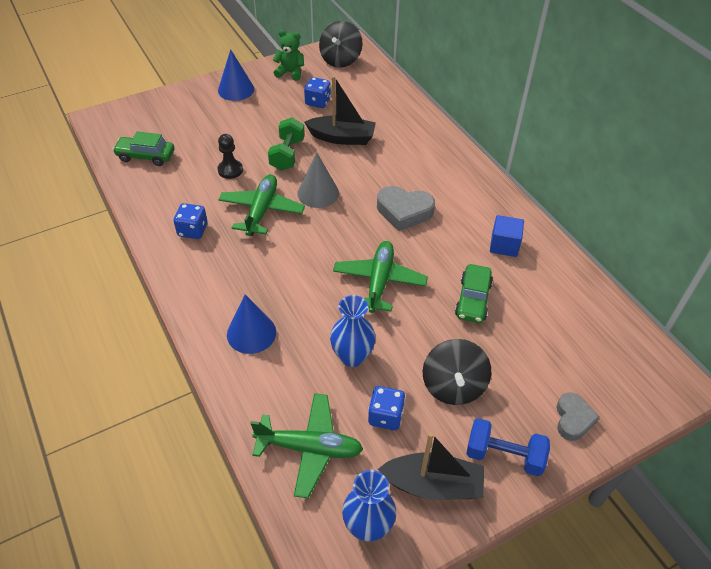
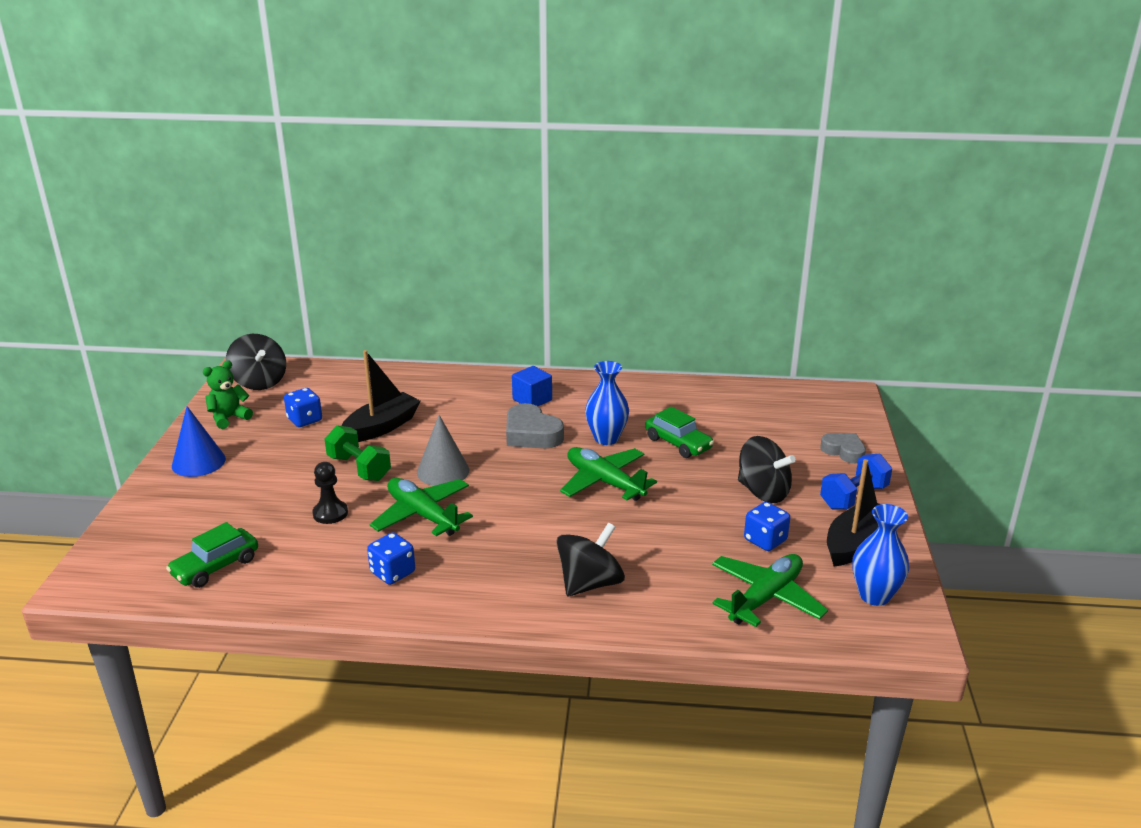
camera: 55 degrees left, 20 degrees down
(251, 333) = (589, 583): blue cone -> black spinning top
(352, 356) = (680, 532): blue vase -> blue vase (606, 438)
(404, 211) = (531, 434): grey heart -> grey heart turned 90 degrees clockwise
(504, 245) = (633, 403): blue cube -> blue cube (532, 400)

